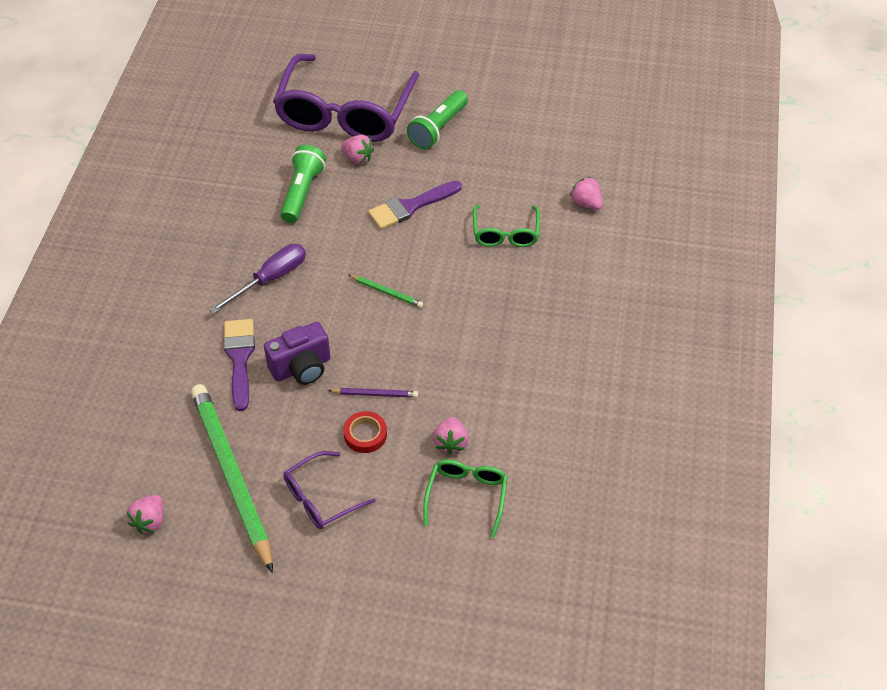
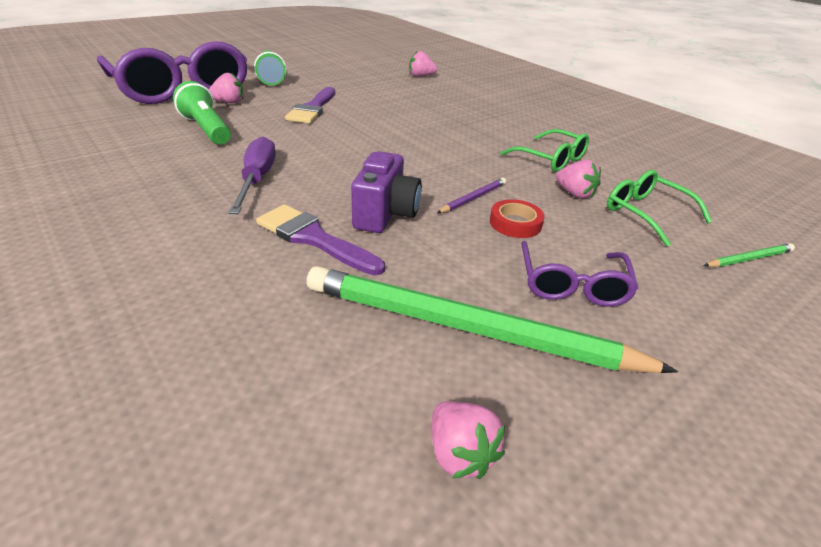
camera: 50 degrees left, 15 degrees down
(386, 292) = (373, 148): green pencil -> green pencil (749, 259)
(505, 233) = (400, 98): green glasses -> green glasses (551, 159)

